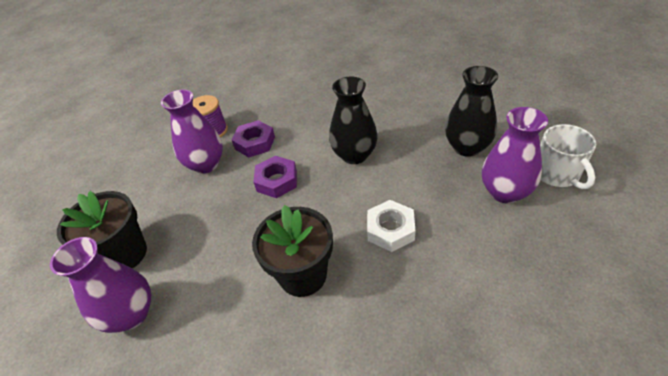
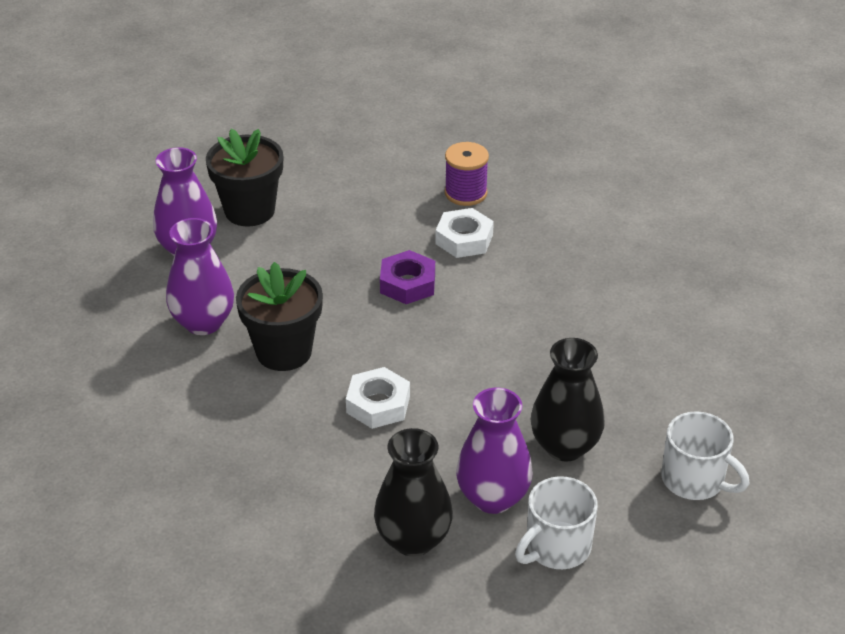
camera: 60 degrees right, 5 degrees down
(206, 164) = (404, 212): purple vase -> purple vase (203, 322)
(255, 143) = (464, 239): purple nut -> white nut
(354, 155) = (490, 338): black vase -> black vase (413, 539)
(510, 105) = (694, 480): none -> white mug

